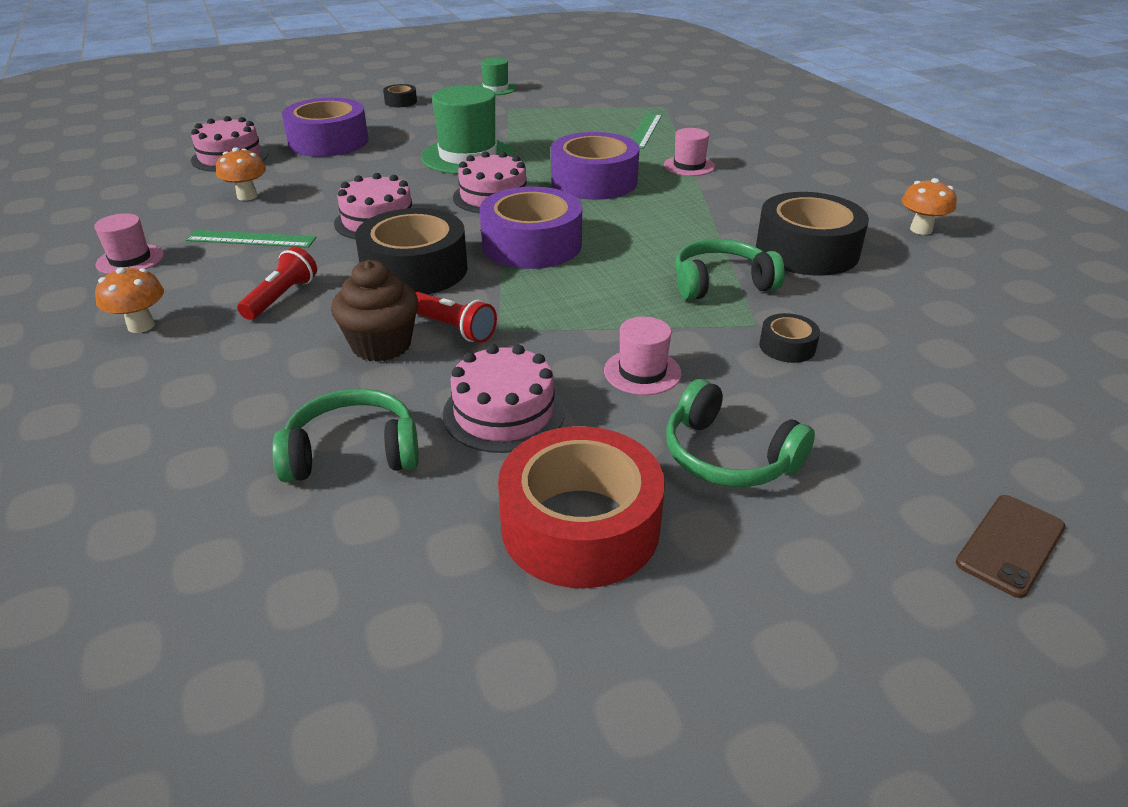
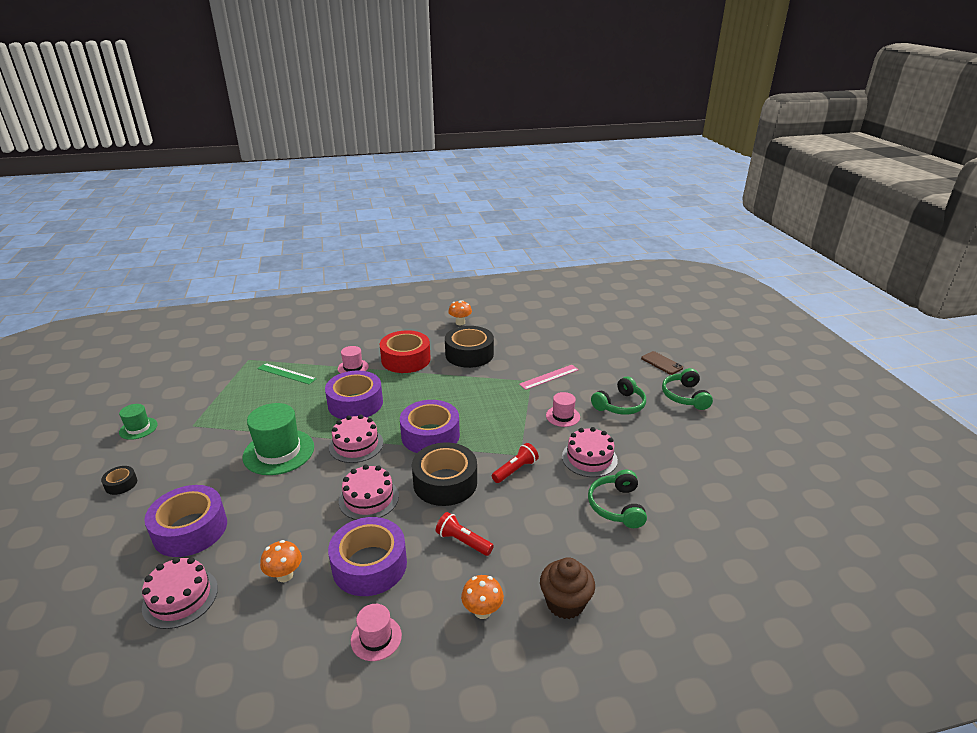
camera: 80 degrees left, 5 degrees down
(251, 239) = (369, 565): green ruler -> purple tape
(381, 345) = (527, 497): brown cupcake -> brown cupcake (565, 603)
(580, 526) = (659, 445): red tape -> red tape (406, 359)
(721, 283) = (493, 383): green headphones -> green headphones (685, 396)
(787, 346) = (549, 377): black tape -> pink ruler

